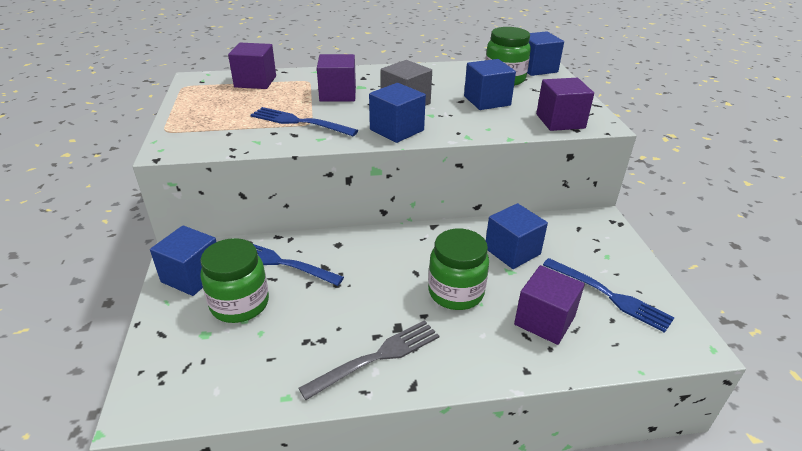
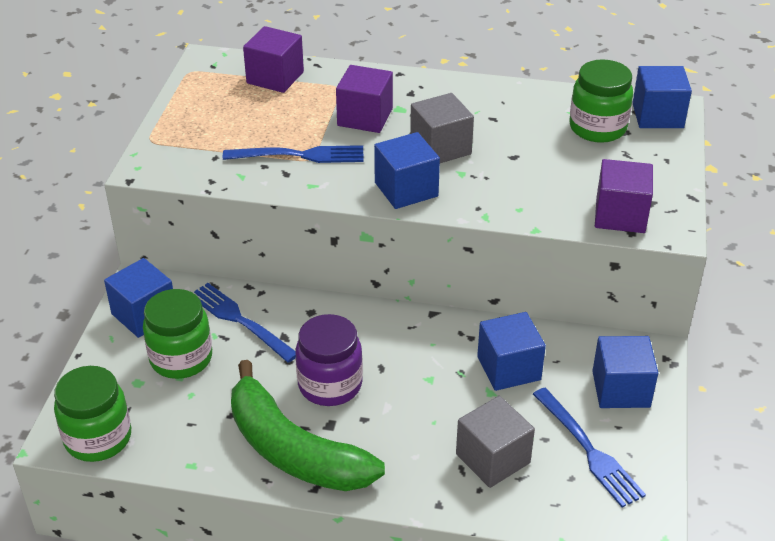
camera: 20 degrees right, 5 degrees up
(299, 122) = (299, 155): blue fork -> blue fork turned 135 degrees clockwise
(376, 357) = (293, 450): grey fork -> green banana
(381, 295) = (330, 385): none -> purple jar
(456, 292) = (413, 402): green jar -> green jar (98, 438)
(487, 101) = (547, 163): blue cube -> blue cube (621, 389)
(544, 320) = (493, 458): purple cube -> grey cube

